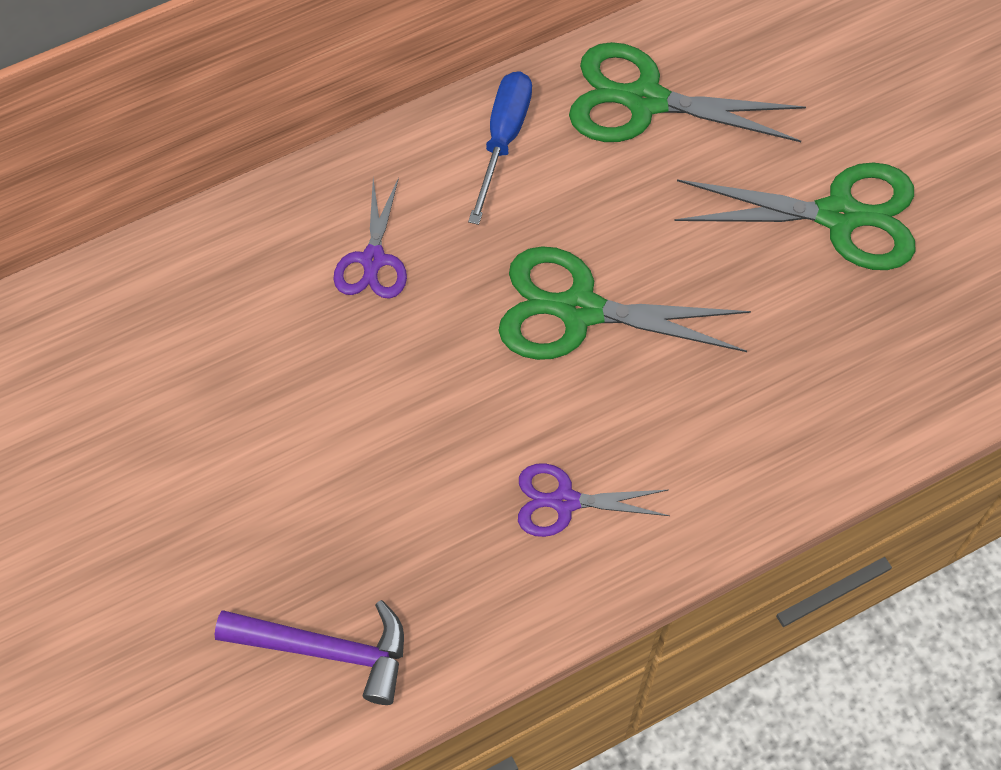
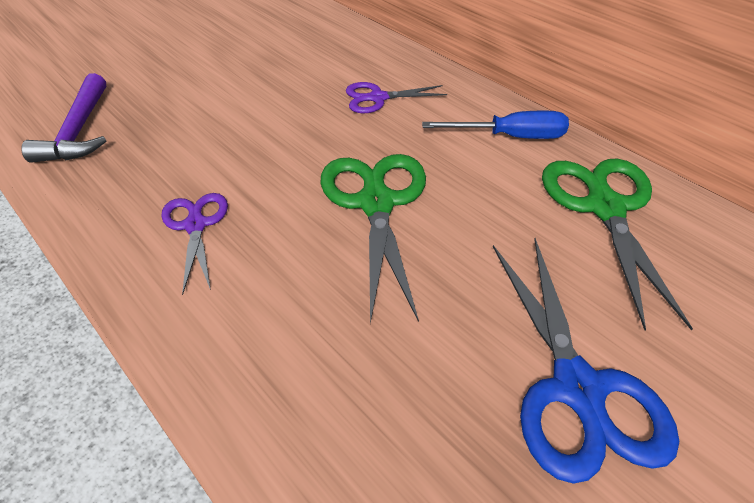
camera: 75 degrees right, 15 degrees down
(838, 216) = (577, 388): green scissors -> blue scissors

